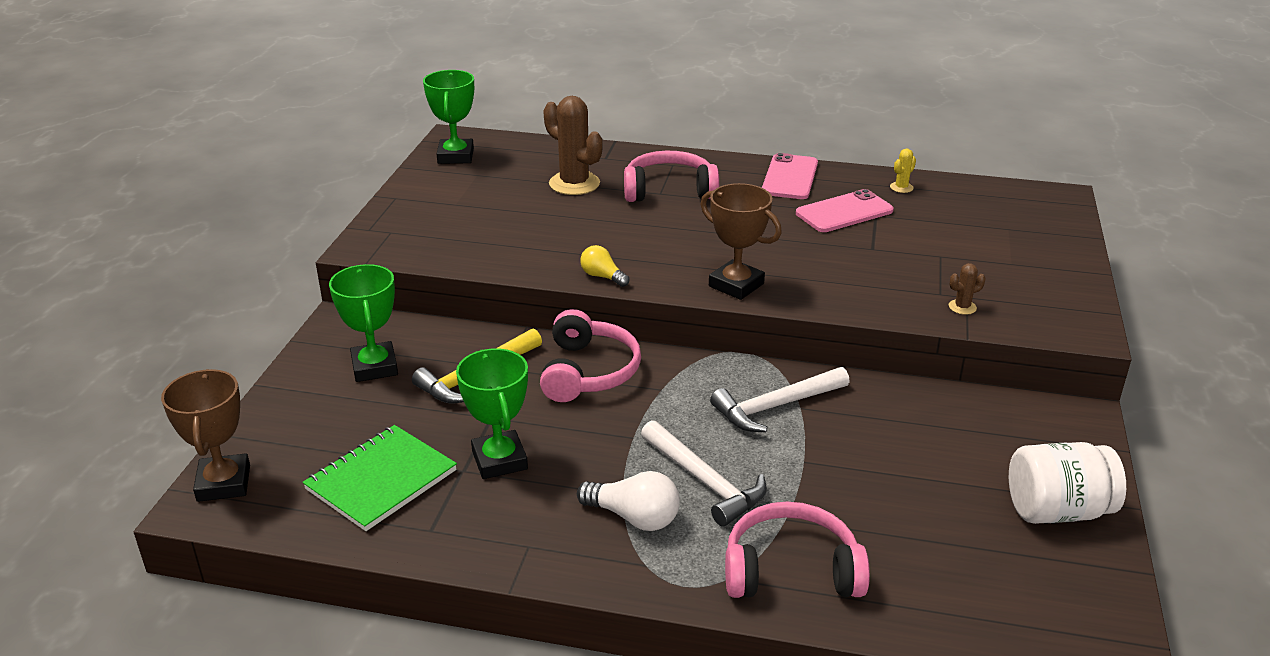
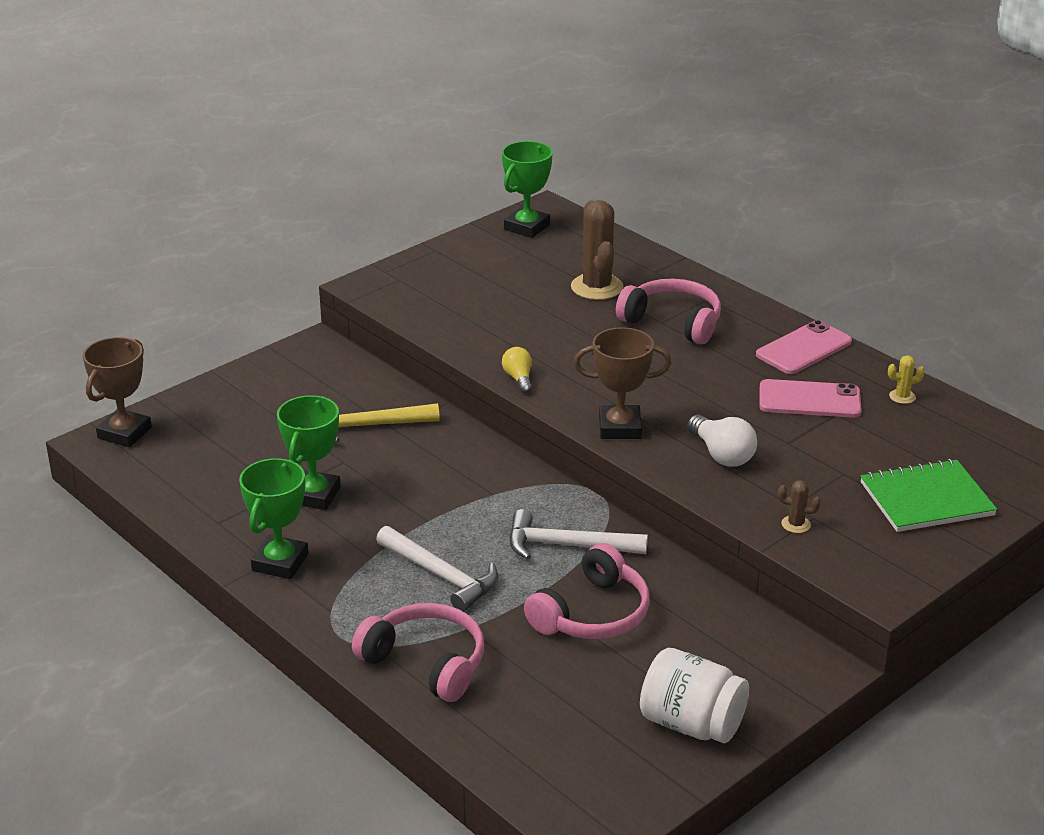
camera: 35 degrees right, 0 degrees up
(374, 367) = (303, 389): green trophy -> green trophy (280, 562)
(381, 480) = (222, 474): green notebook -> green notebook (926, 499)
(589, 372) = (453, 457): pink headphones -> pink headphones (592, 614)
(634, 517) = (360, 576): white light bulb -> white light bulb (722, 454)
(705, 481) = (441, 575): white hammer -> white hammer turned 45 degrees counterclockwise
(736, 285) = (620, 428): brown trophy -> brown trophy turned 75 degrees counterclockwise

